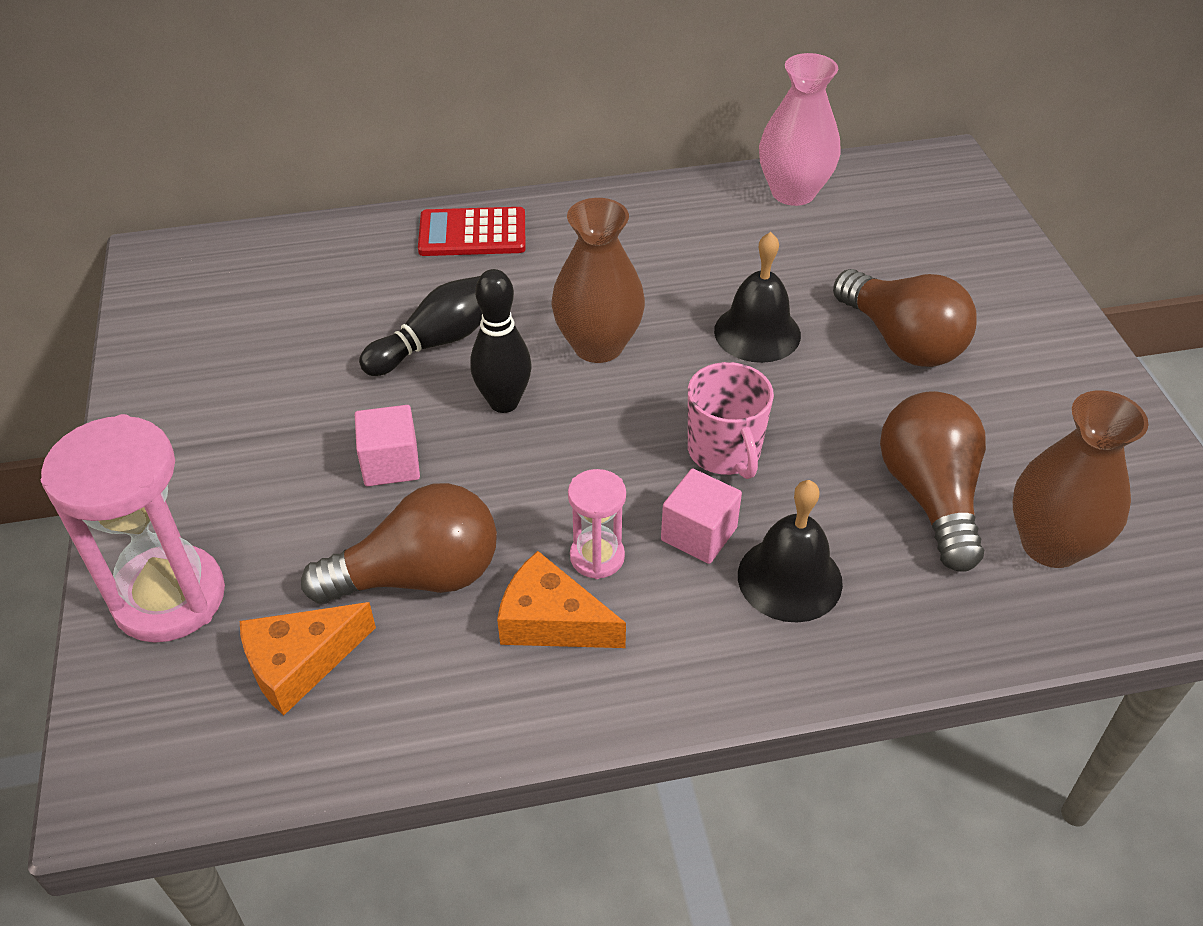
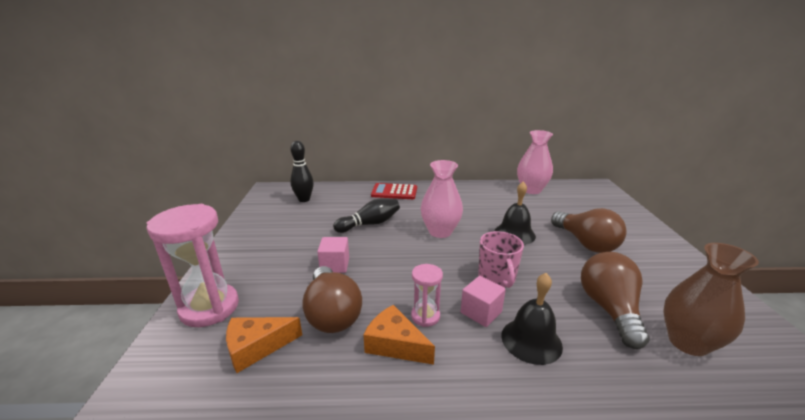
camera: 10 degrees right, 20 degrees down
(418, 576) = (332, 313): brown light bulb -> brown light bulb turned 75 degrees clockwise
(504, 402) = (393, 247): black bowling pin -> black bowling pin (304, 199)
(598, 345) = (440, 231): brown vase -> pink vase

